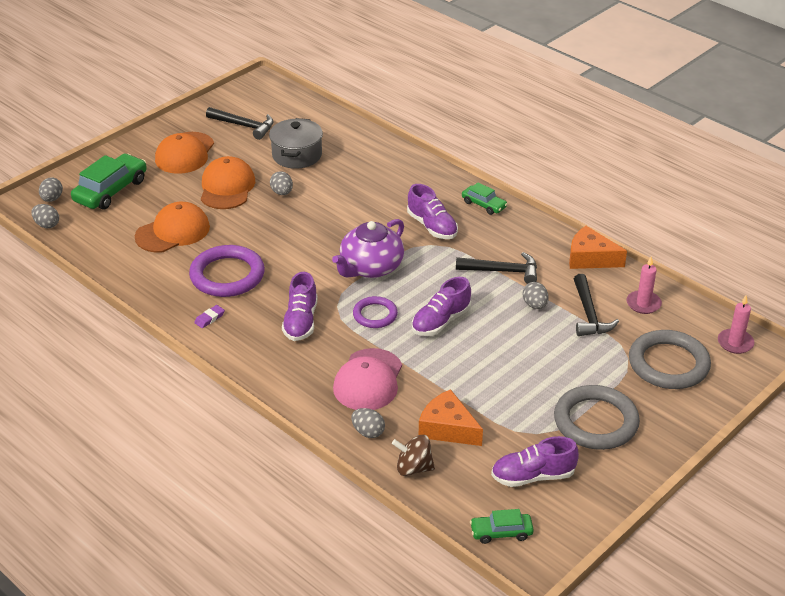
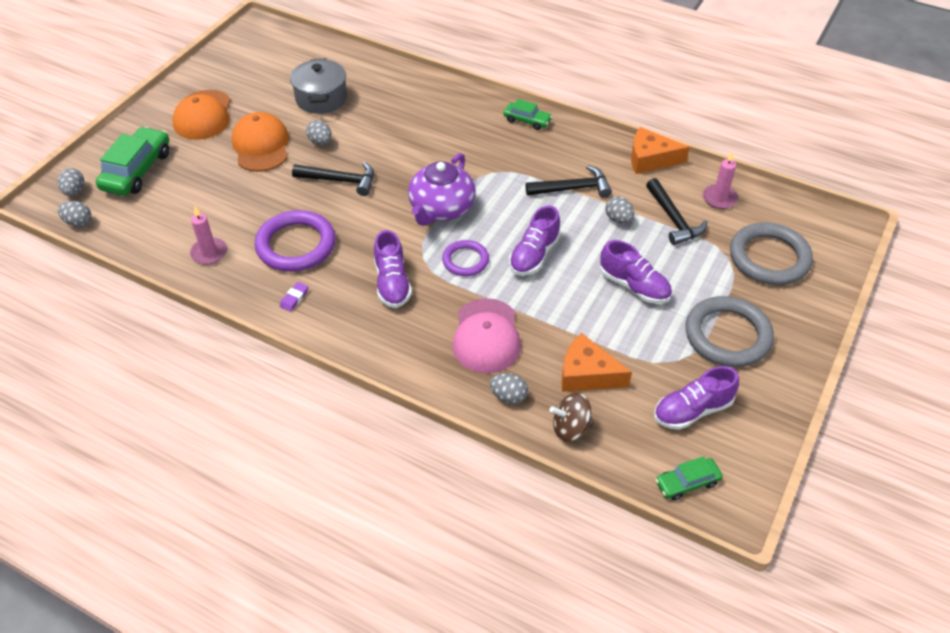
camera: 15 degrees left, 10 degrees up
(173, 232) = (220, 206): orange cap -> none
(244, 126) = (255, 75): black hammer -> black hammer (340, 180)
(432, 226) = (485, 152): purple shoe -> purple shoe (634, 286)
(735, 343) = (820, 223): pink candle -> pink candle (209, 253)

